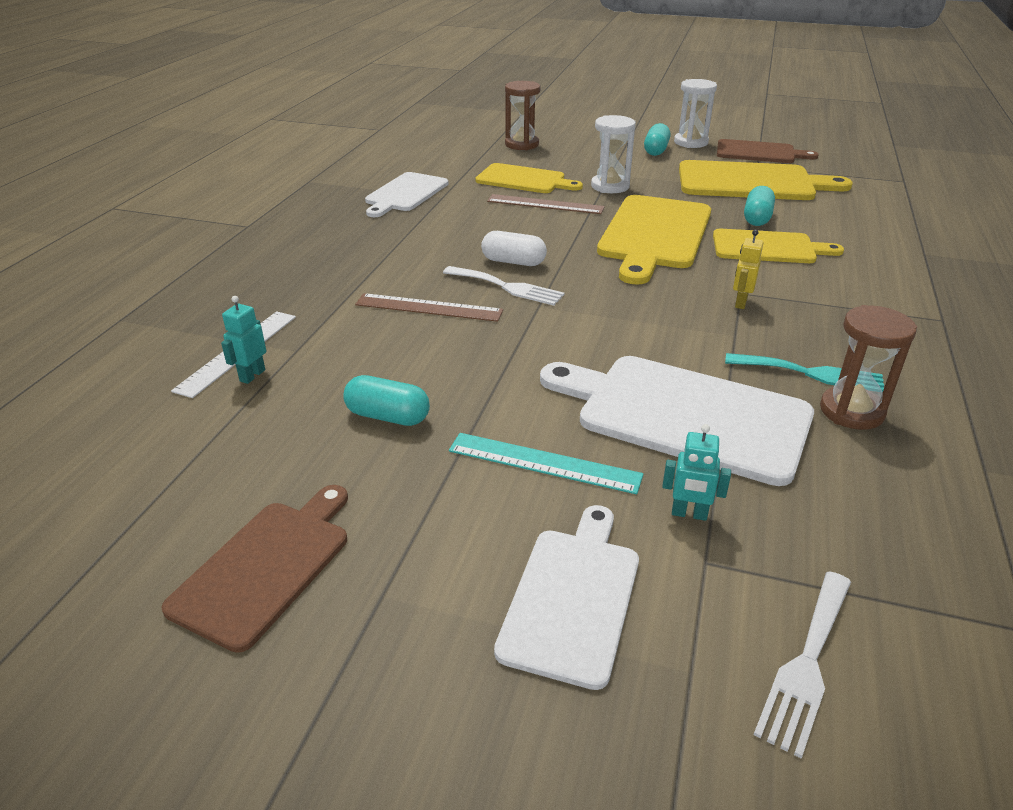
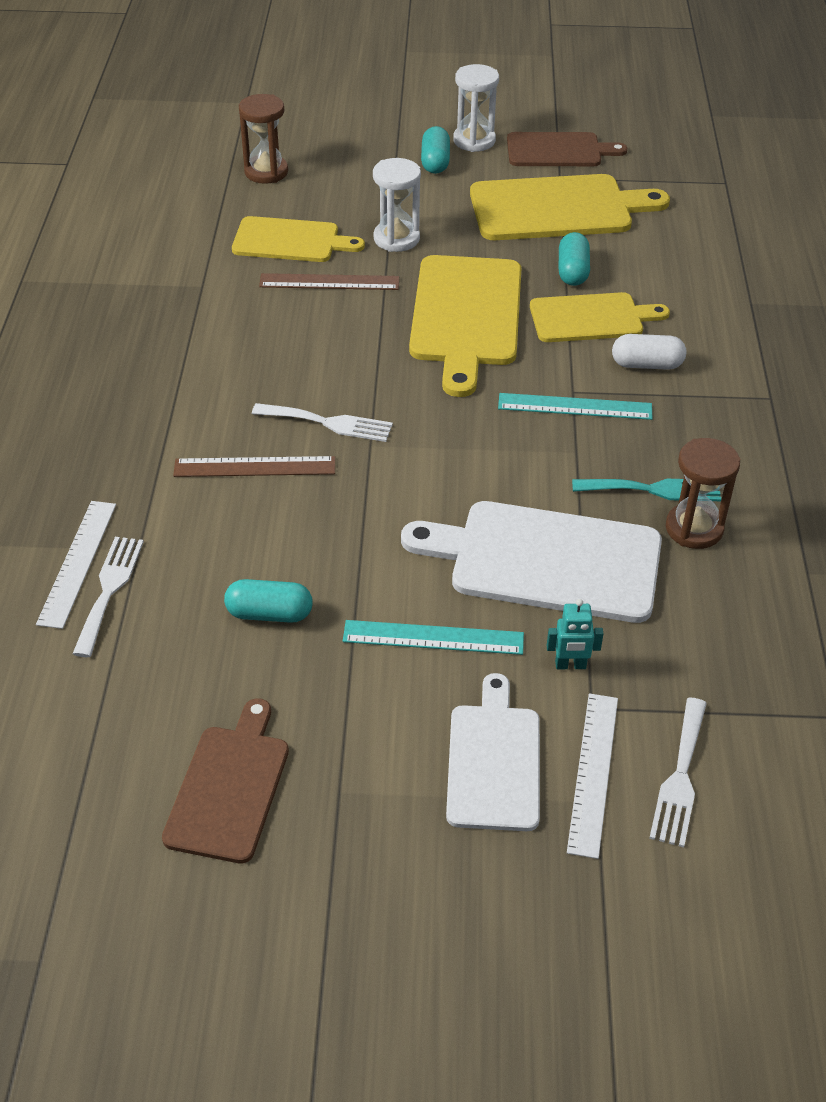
camera: 15 degrees left, 10 degrees up
(252, 375) = (109, 590): turquoise robot -> white fork
(405, 194) = (154, 287): white cutting board -> none
(513, 262) = (323, 383): white capsule -> white capsule (646, 364)
(692, 635) = (593, 772): none -> white ruler
(740, 303) = (575, 406): yellow robot -> turquoise ruler

